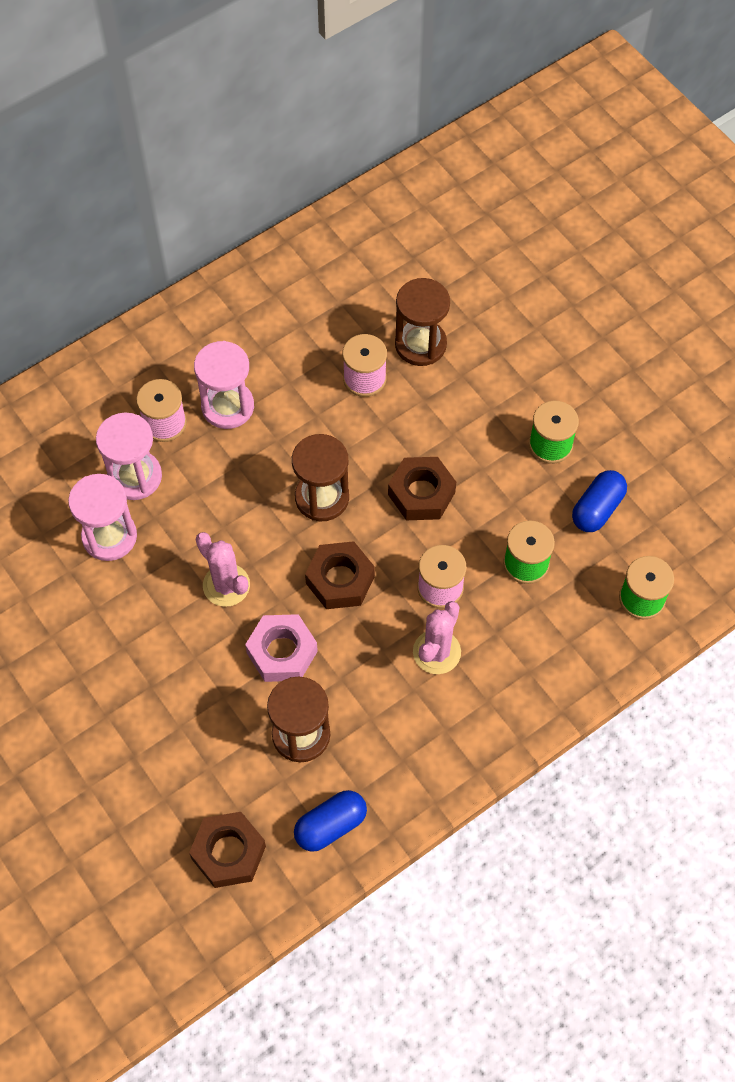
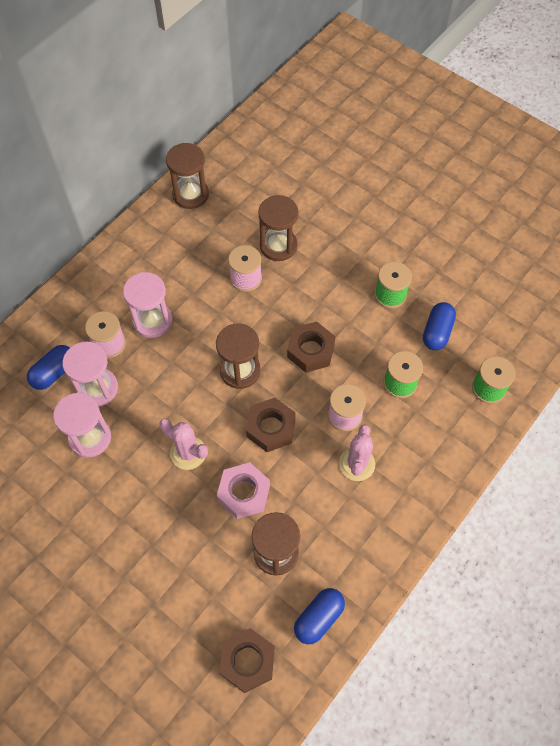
camera: 15 degrees left, 0 degrees up
(86, 444) = (54, 372): none -> blue capsule
(324, 248) = (190, 194): none -> brown hourglass

